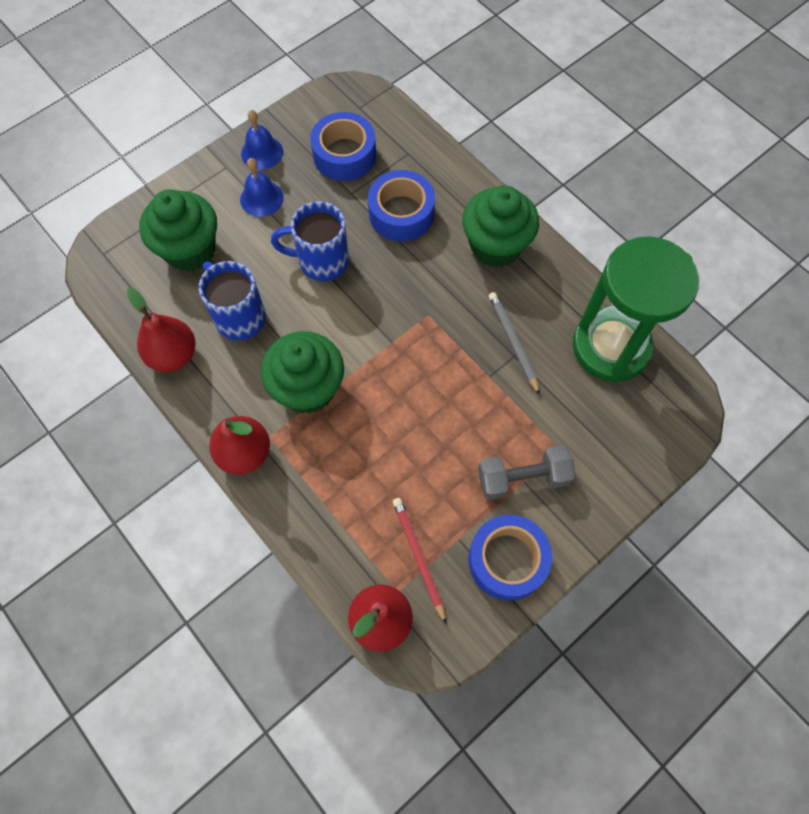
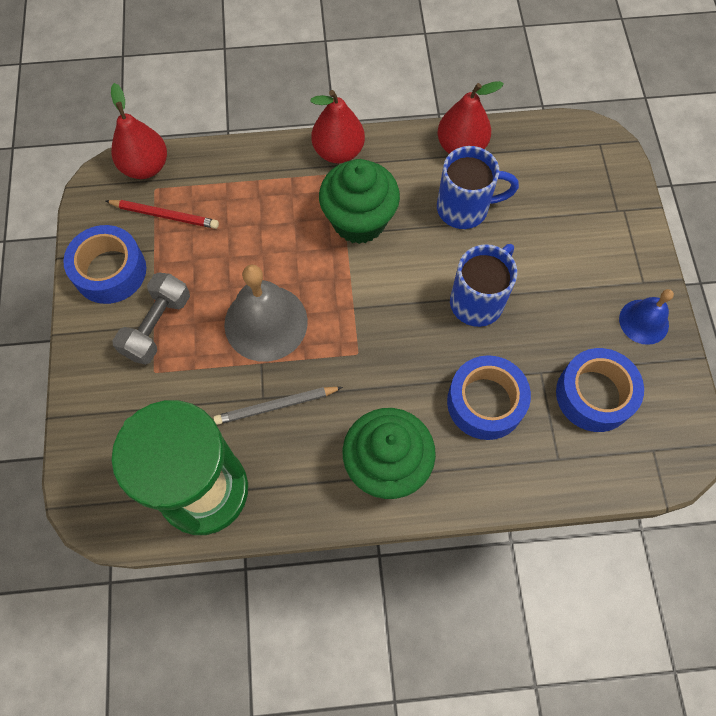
camera: 125 degrees right, 0 degrees up
(190, 250) = (561, 206): green cupcake -> none
(261, 198) = (584, 291): blue bell -> none
(454, 396) = (266, 322): none -> grey bell
(513, 342) = (276, 406): grey pencil -> grey pencil turned 150 degrees clockwise

